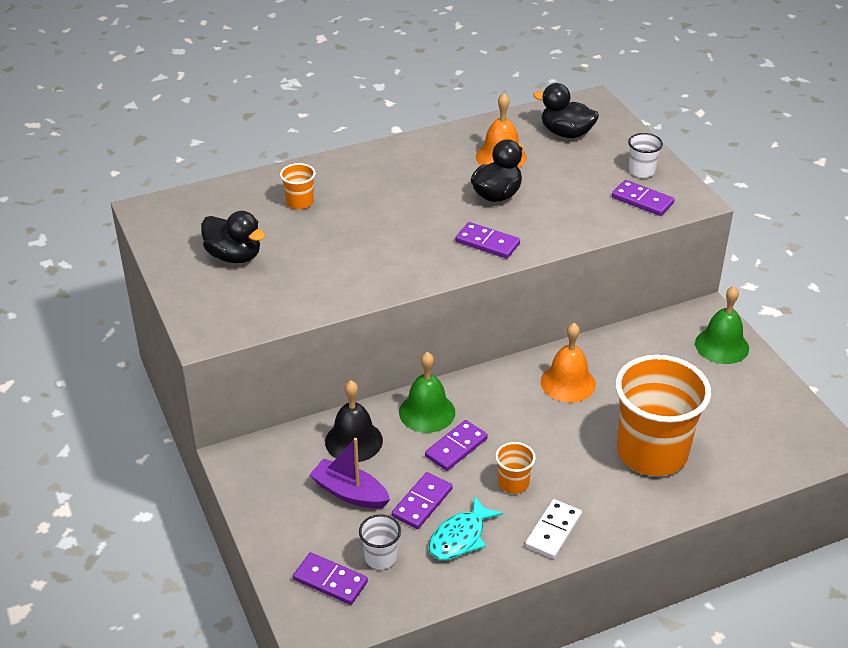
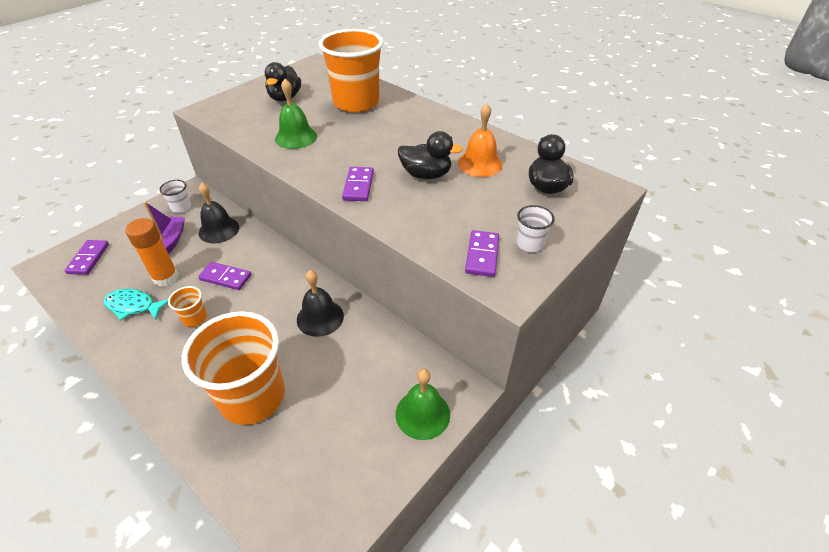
camera: 65 degrees right, 5 degrees up
(300, 202) = (356, 103): orange cup -> orange cup, size x2.37
(380, 557) = (111, 274): white cup -> white cup (181, 207)
(422, 503) = (165, 277): purple domino -> orange glue stick
(427, 412) = (258, 253): green bell -> green bell (296, 137)
(553, 531) = (146, 356): white domino -> none
(568, 383) = (320, 317): orange bell -> black bell

